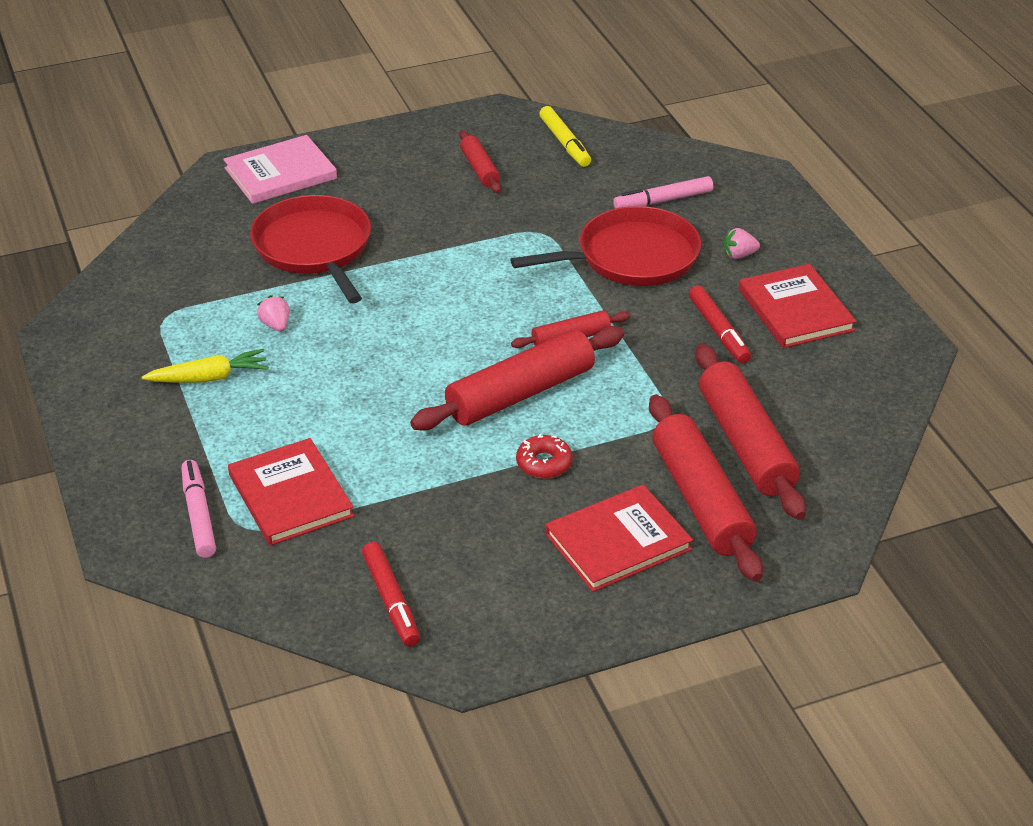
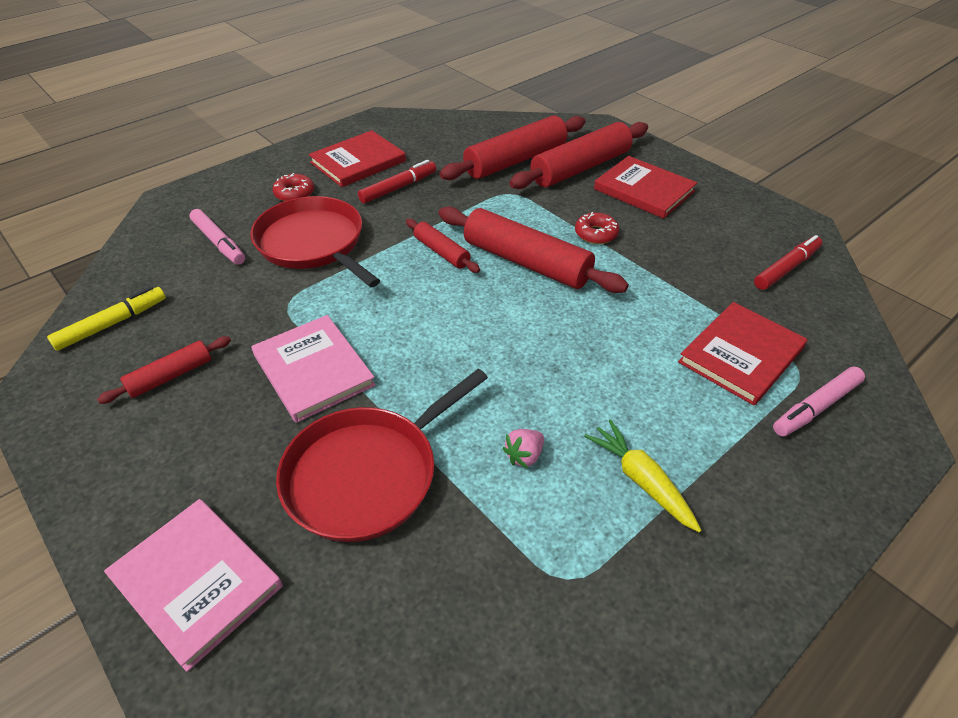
camera: 110 degrees left, 5 degrees up
(441, 236) = (313, 370): none -> pink book
(739, 255) = (294, 193): pink strawberry -> red donut

